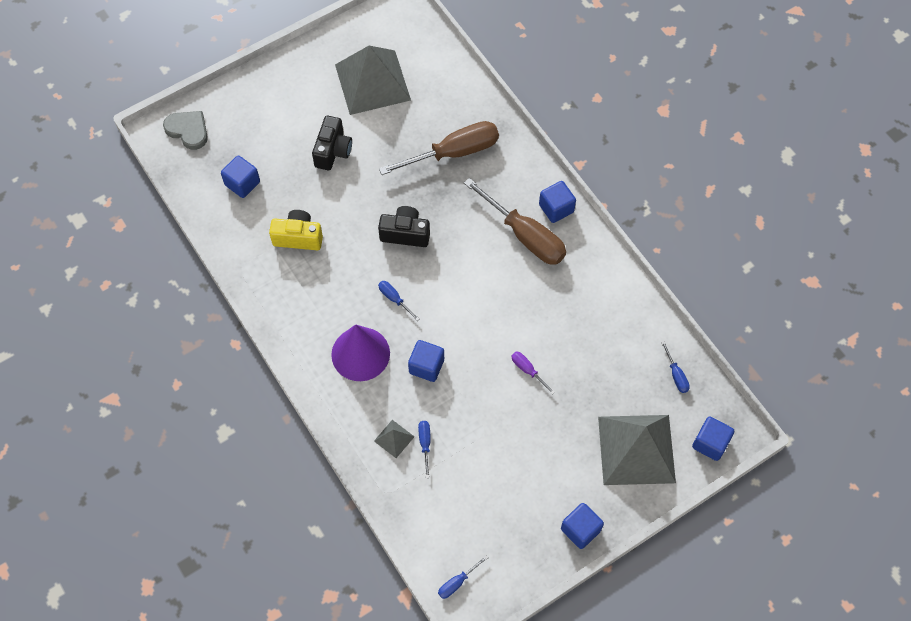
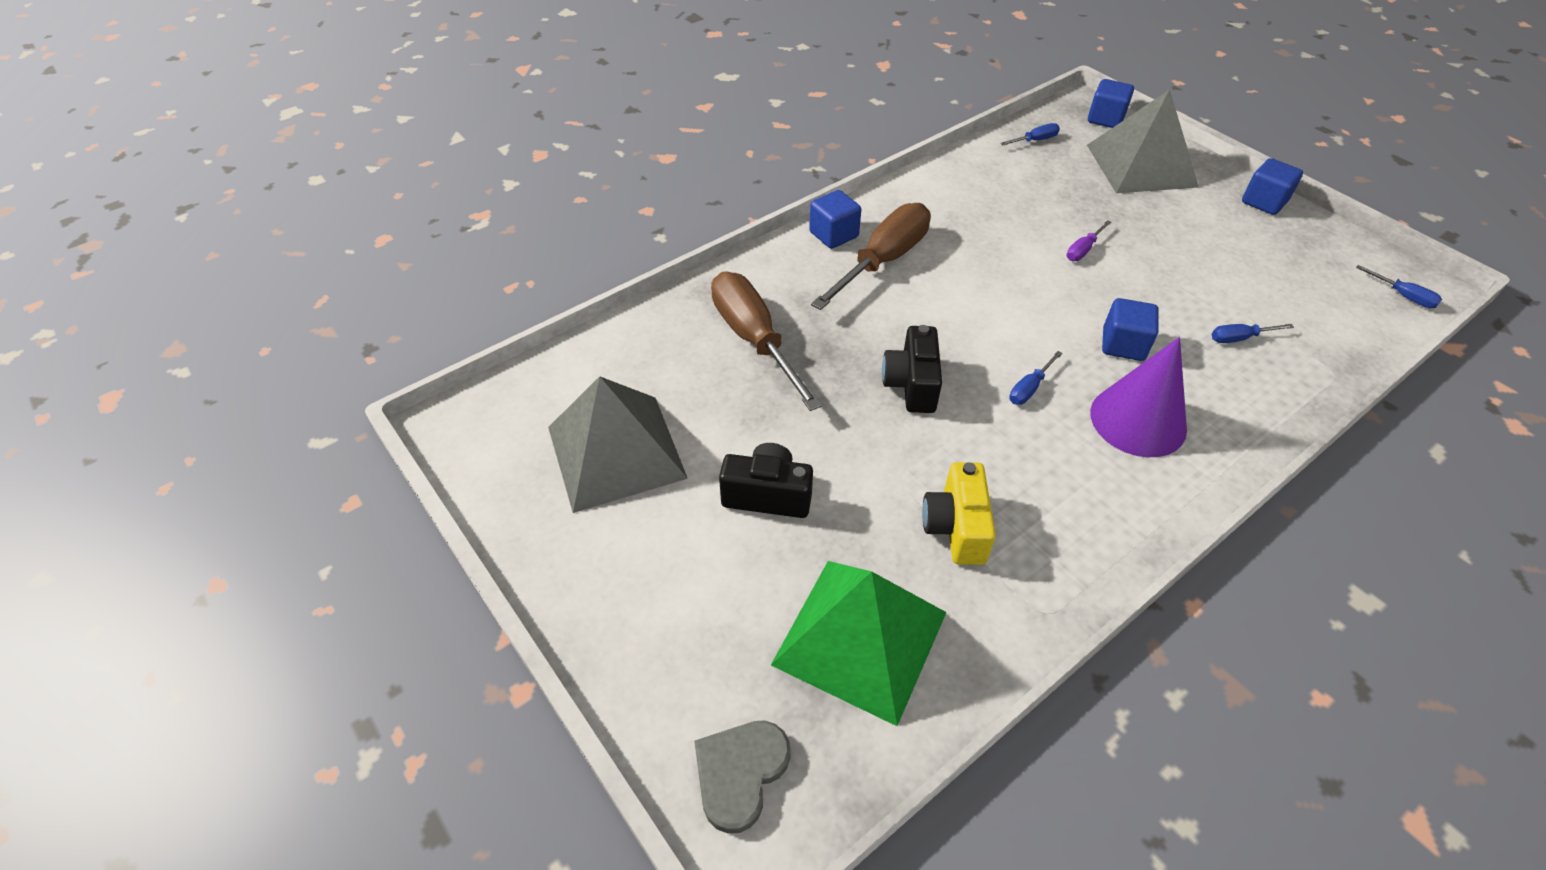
camera: 95 degrees left, 15 degrees down
(242, 183) = (860, 637): blue cube -> green pyramid
(394, 438) = (1251, 371): grey pyramid -> none

